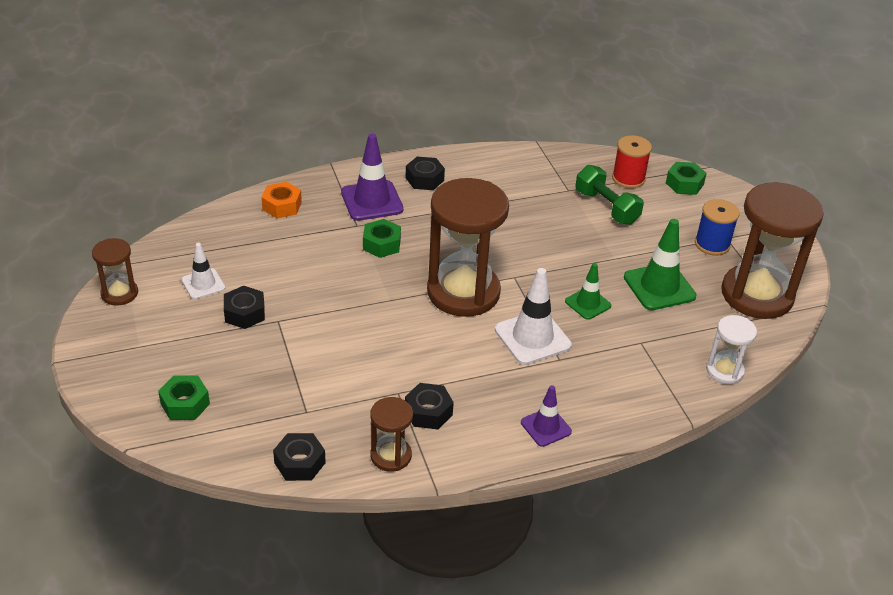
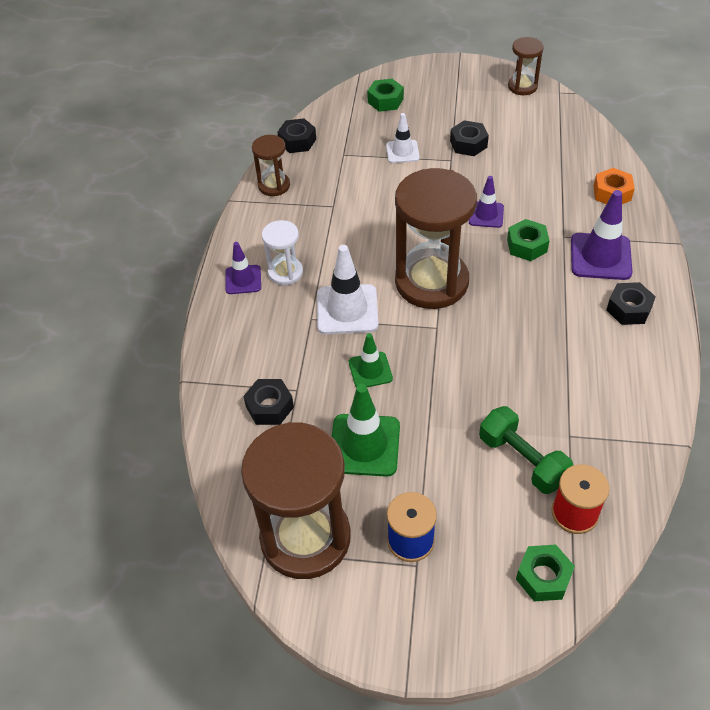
camera: 120 degrees right, 10 degrees up
(203, 284) = (515, 128): white traffic cone -> white traffic cone (402, 152)
(353, 277) = (486, 214): none -> purple traffic cone
(428, 412) = (302, 217): black nut -> black nut (269, 407)
(606, 207) = (522, 460): green dumbbell -> green dumbbell turned 60 degrees clockwise
(724, 371) = (222, 441): white hourglass -> white hourglass (285, 272)

